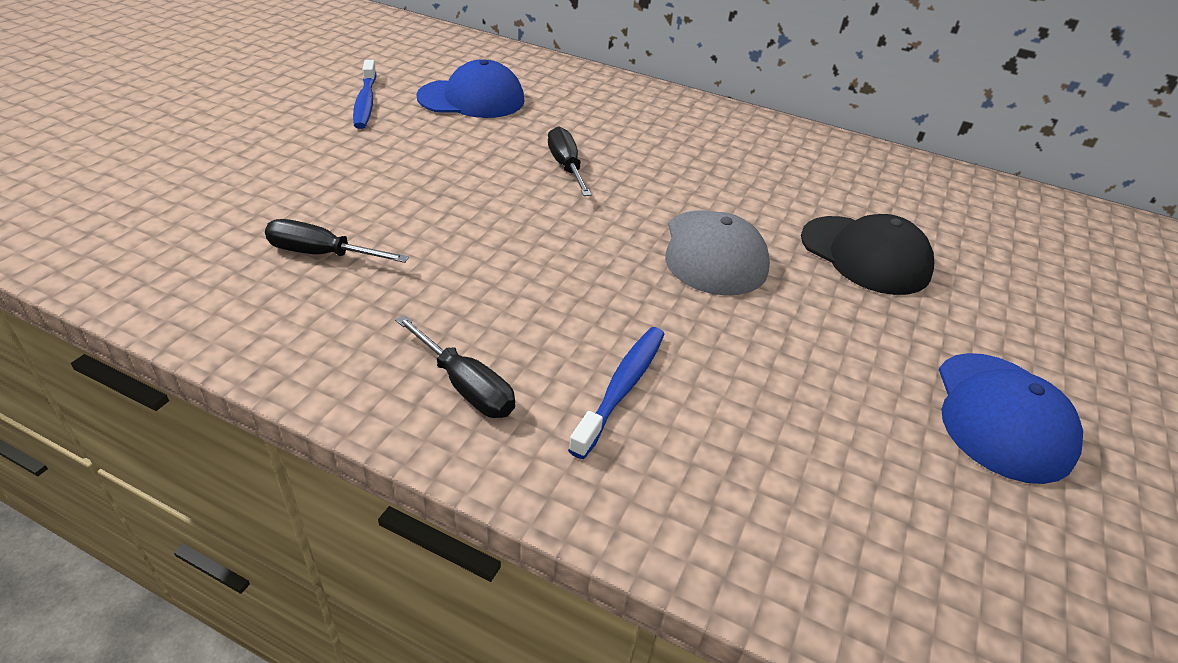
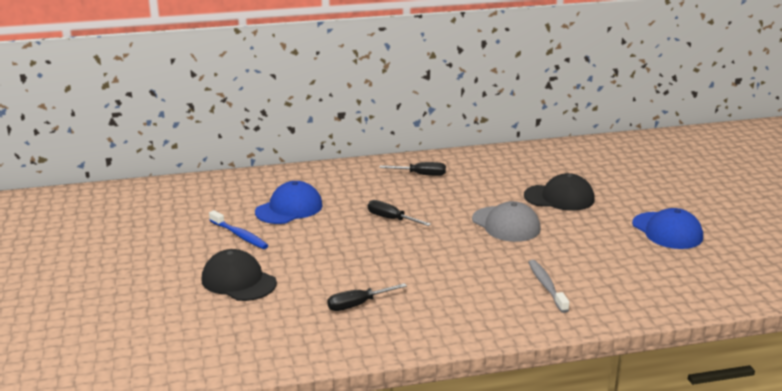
camera: 35 degrees left, 15 degrees down
(263, 150) = (238, 281): none -> black cap
(465, 386) = (495, 314): black screwdriver -> black screwdriver (421, 175)
(622, 388) = (546, 286): blue toothbrush -> grey toothbrush

